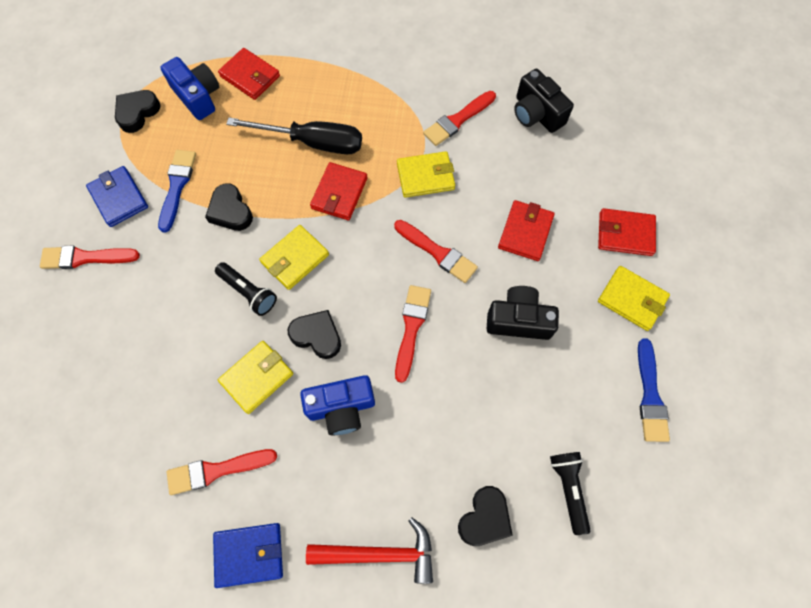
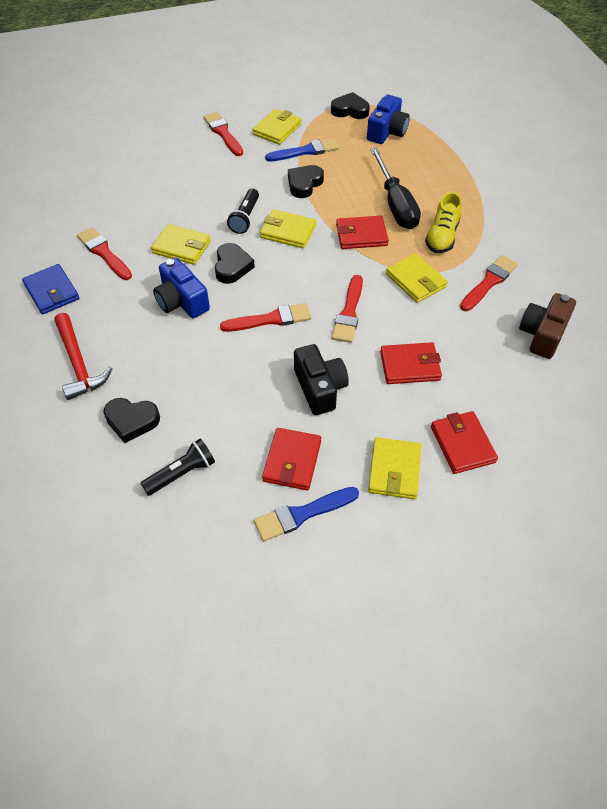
camera: 65 degrees right, 15 degrees down
(119, 198) = (277, 129): blue wallet -> yellow wallet
(250, 76) = (426, 150): red wallet -> red wallet (292, 461)
(380, 126) = (442, 237): none -> yellow shoe
(458, 120) = (489, 282): red brush -> red brush turned 105 degrees clockwise
(536, 114) = (542, 334): black camera -> brown camera

